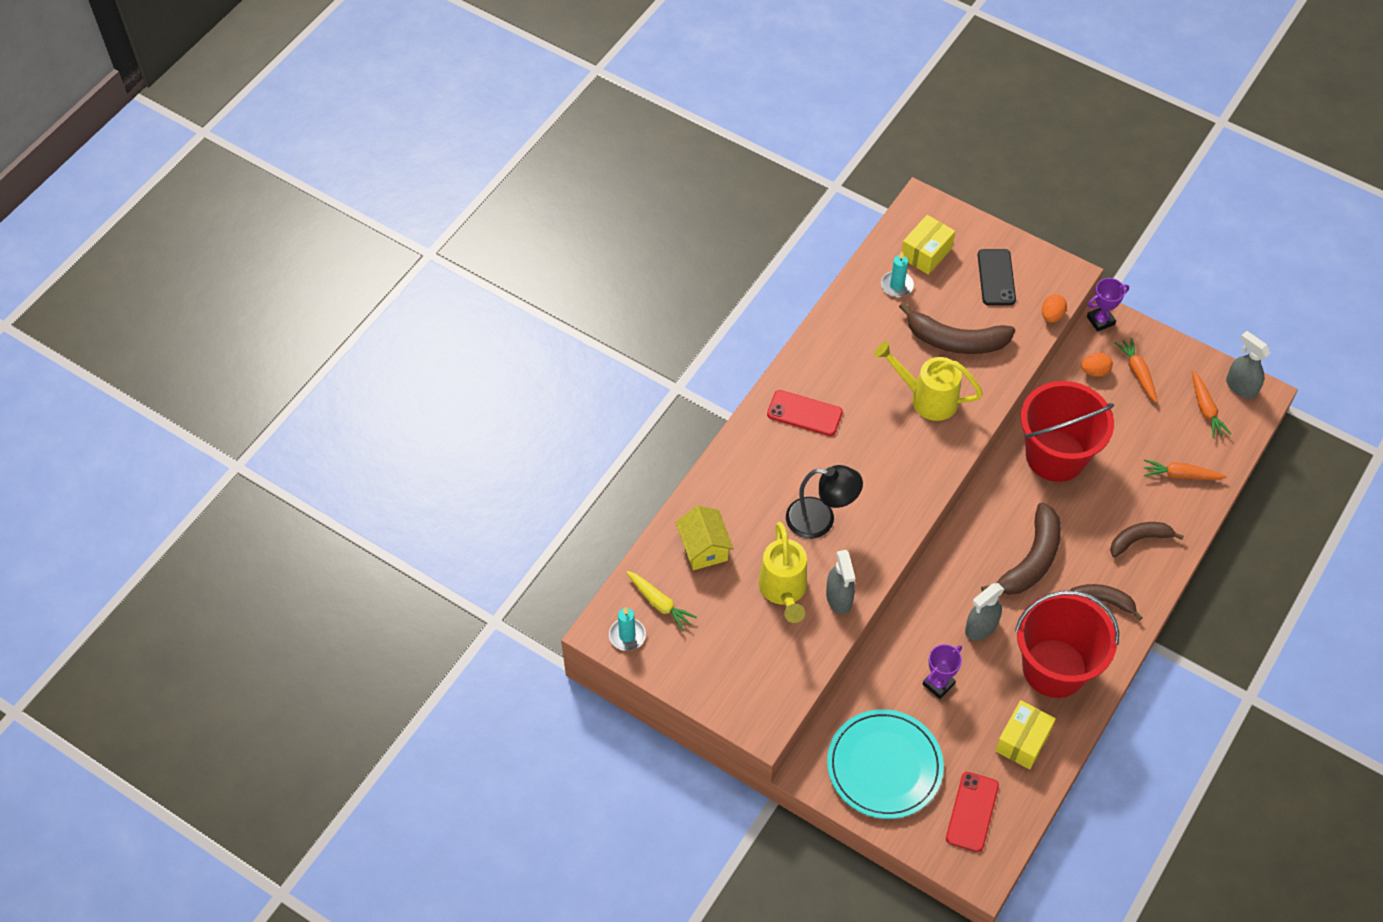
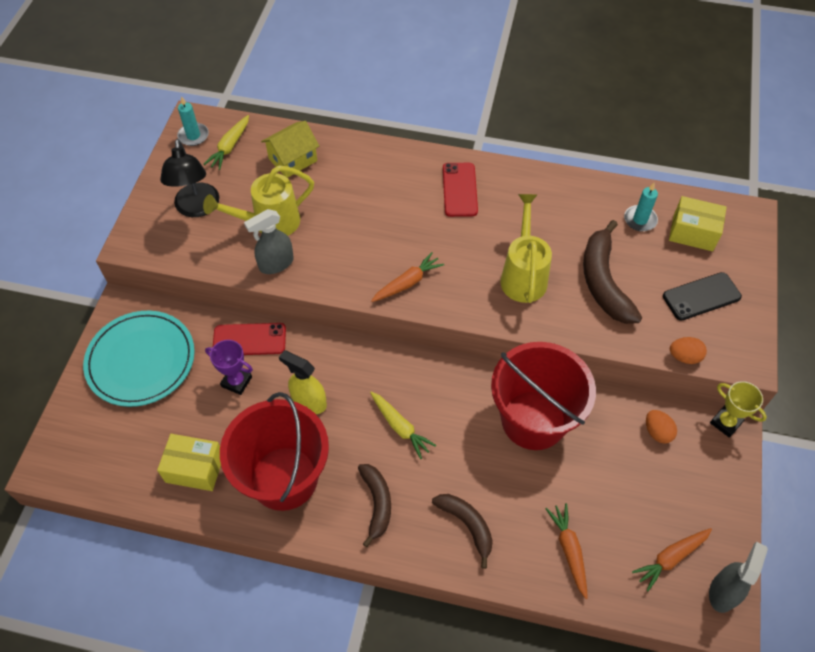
camera: 70 degrees right, 0 degrees up
(820, 520) = (352, 230): black lamp -> black lamp (197, 208)
(972, 812) = (109, 443): red phone -> red phone (249, 340)
(980, 627) = (309, 401): grey spray bottle -> yellow spray bottle
(1031, 560) = (400, 427): brown banana -> yellow carrot
(1100, 320) = (725, 422): purple trophy -> yellow trophy
(1137, 373) = (679, 475): orange carrot -> orange carrot (407, 283)

